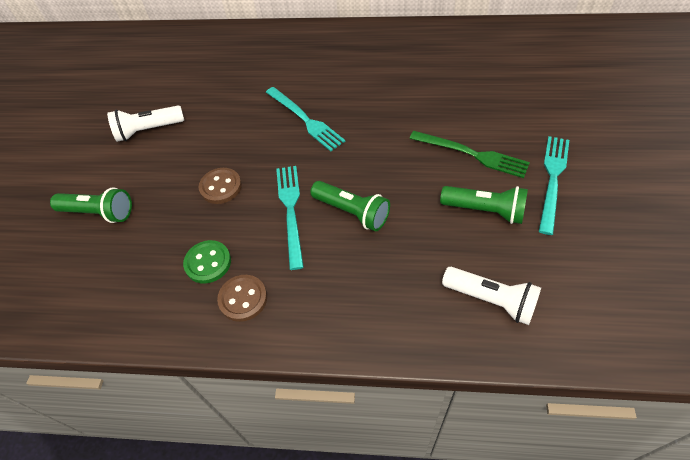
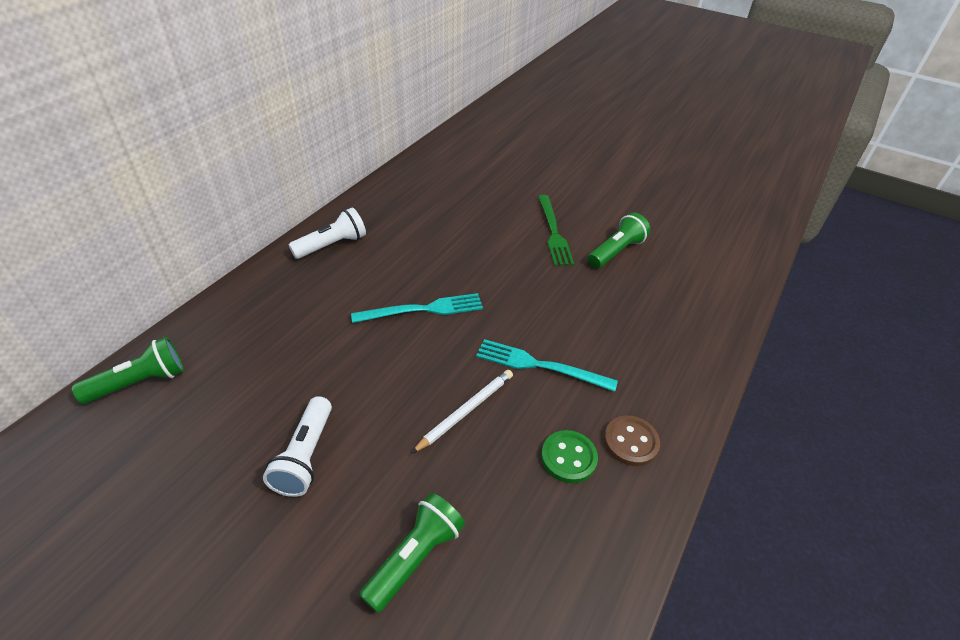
camera: 70 degrees left, 10 degrees down
(221, 187) = (466, 411): brown button -> white pencil
(352, 212) = (570, 324): green flashlight -> green flashlight (140, 382)
(471, 154) = (553, 232): green fork -> green fork turned 120 degrees clockwise
(491, 300) = (702, 286): white flashlight -> white flashlight (332, 245)
(552, 180) = (607, 209): turquoise fork -> none

